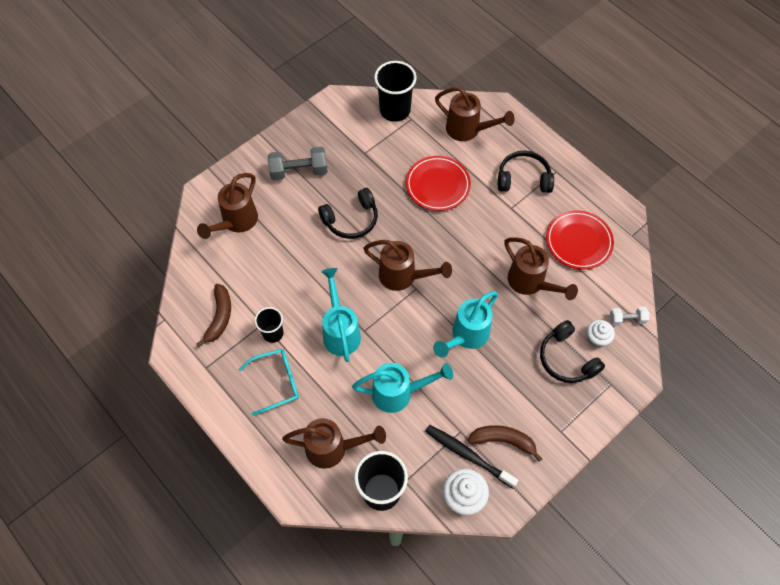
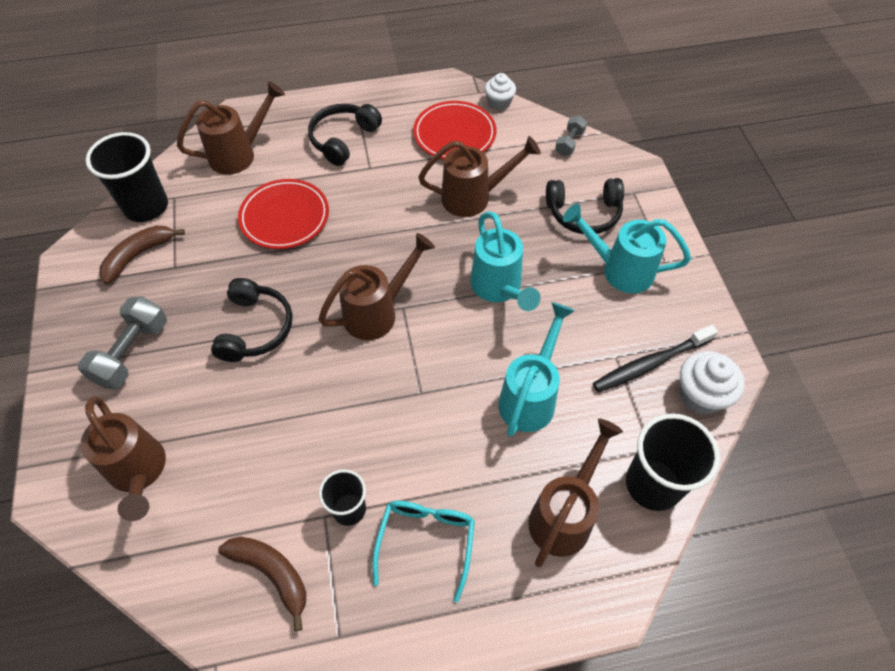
camera: 60 degrees left, 5 degrees down
(340, 331) = (402, 420): turquoise watering can -> turquoise watering can (619, 269)
(503, 441) = (650, 319): brown banana -> brown banana (138, 255)
(597, 338) = (575, 177): white cupcake -> white cupcake (499, 102)
(627, 319) = (569, 143): white dumbbell -> grey dumbbell

